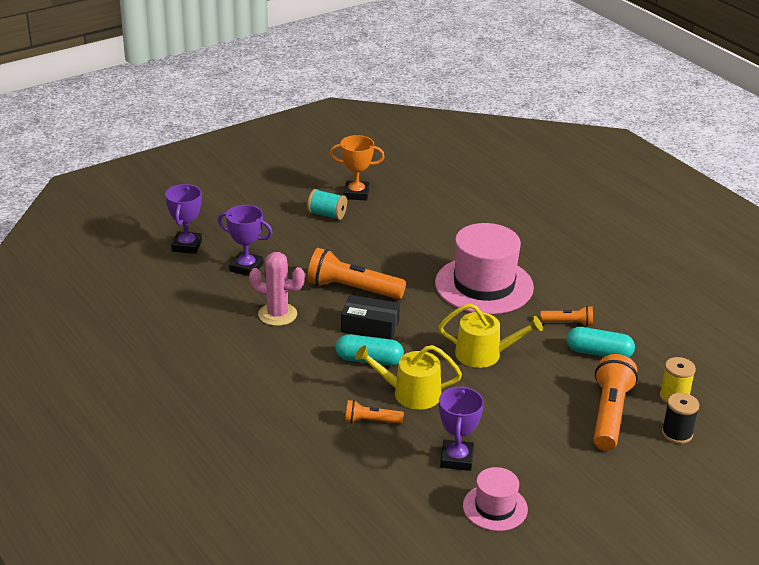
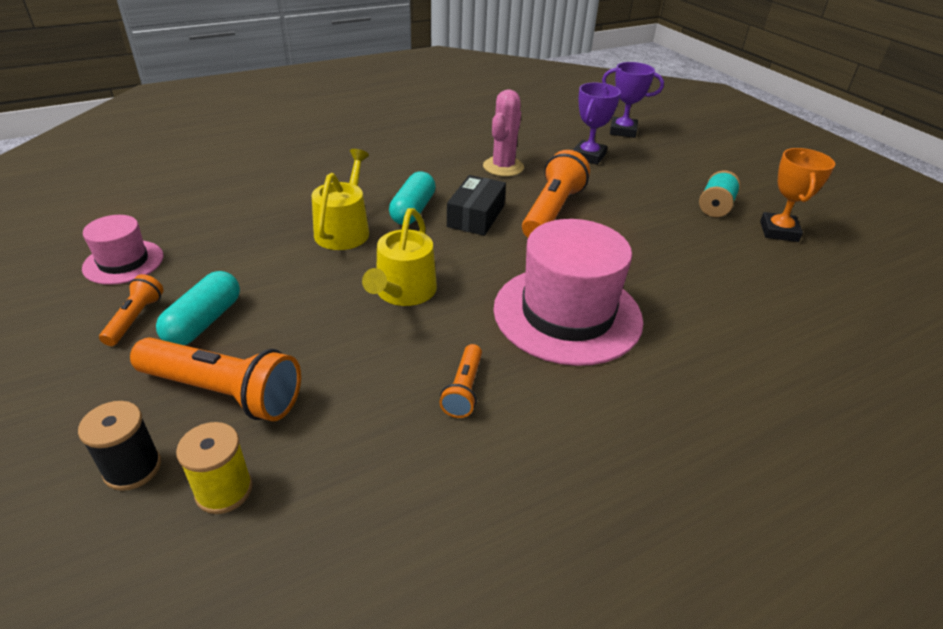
camera: 95 degrees right, 5 degrees up
(371, 421) = (309, 203): orange flashlight -> orange flashlight (135, 319)
(456, 459) = (218, 247): purple trophy -> none
(599, 353) = (376, 412): turquoise capsule -> turquoise capsule (204, 322)

